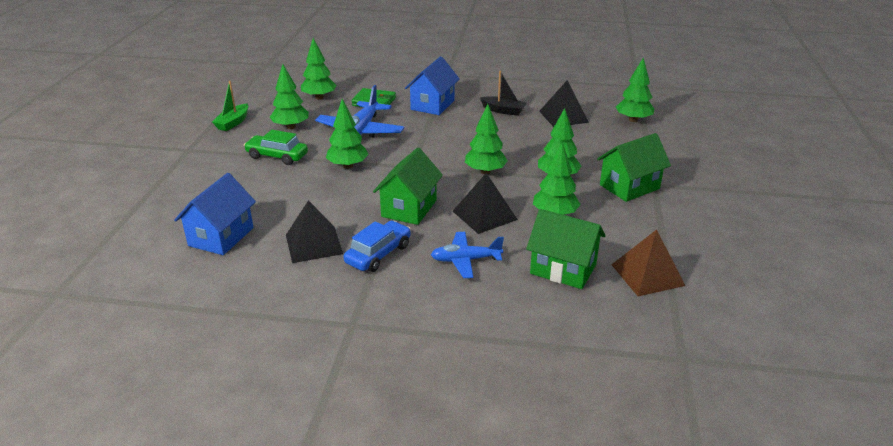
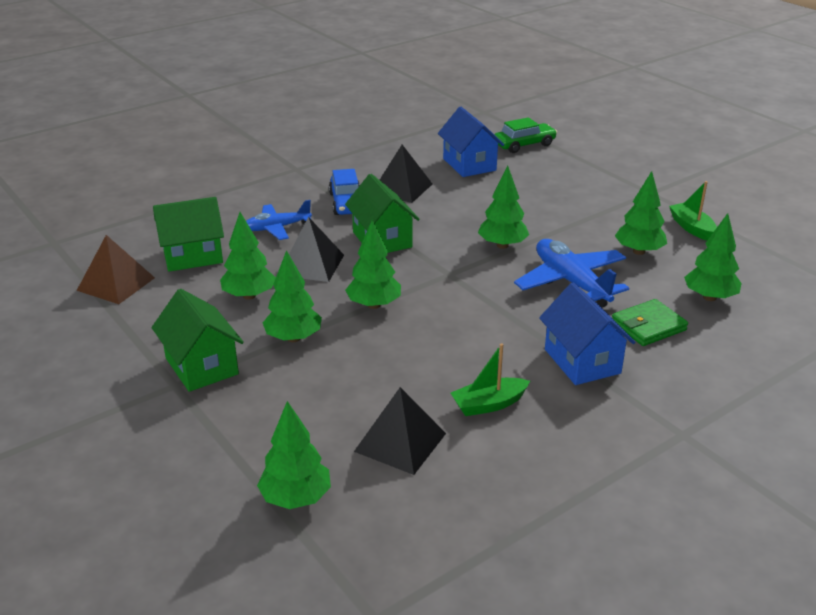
camera: 135 degrees right, 0 degrees up
(277, 156) = (575, 223): green car -> green car (524, 145)
(465, 260) = (277, 228): blue plane -> blue plane turned 150 degrees counterclockwise
(503, 111) = (488, 404): black boat -> green boat
(629, 187) = (202, 366): green house -> green house turned 45 degrees counterclockwise

